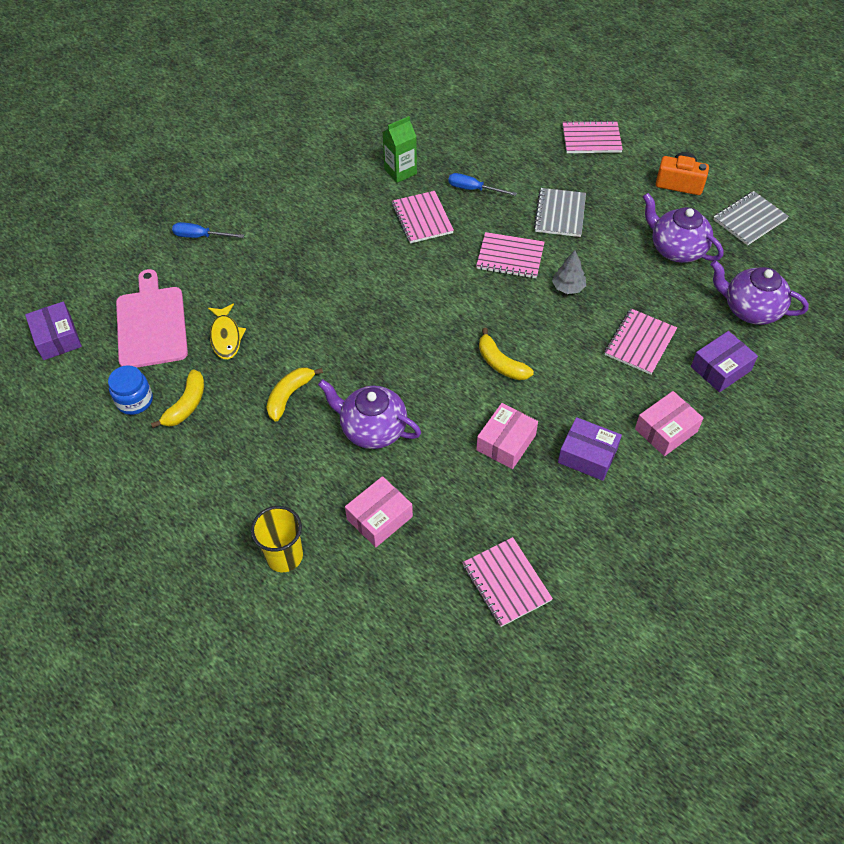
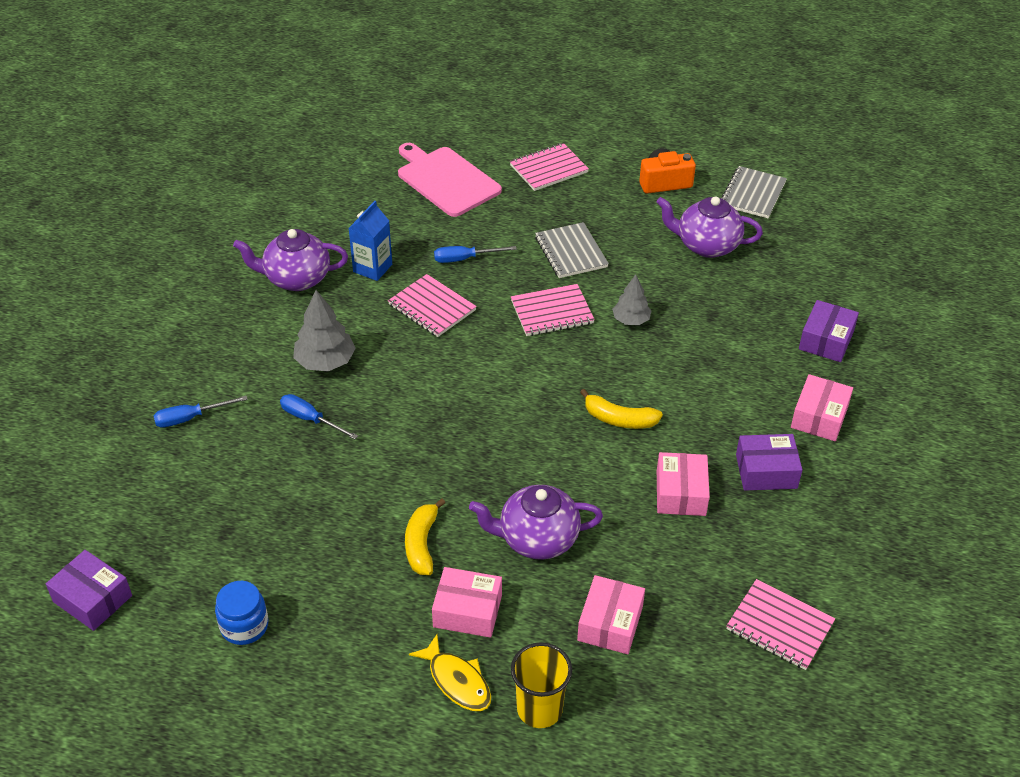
camera: 30 degrees left, 10 degrees down
(151, 324) = (201, 535): pink cutting board -> pink cutting board (446, 180)
(186, 405) = (310, 604): yellow banana -> none
(226, 336) = (302, 513): yellow fish -> yellow fish (457, 681)
(278, 270) = (311, 419): none -> blue screwdriver
(286, 460) = (467, 611): none -> pink box
(318, 231) = (325, 361): none -> grey tree
(400, 171) = (372, 268): green carton -> blue carton
(640, 343) = (737, 346): pink notebook -> none
(750, 309) = (813, 276): purple teapot -> purple teapot (296, 279)

